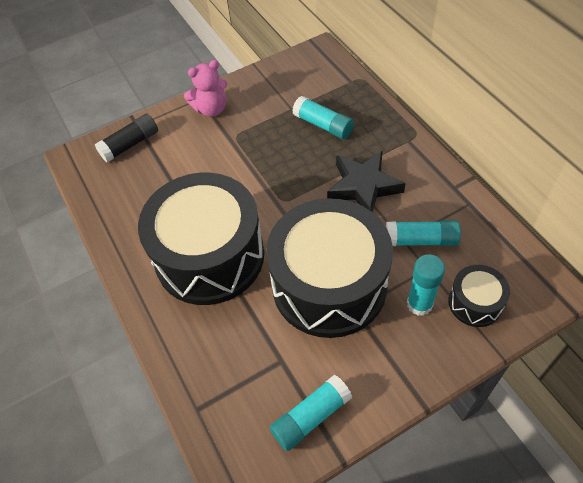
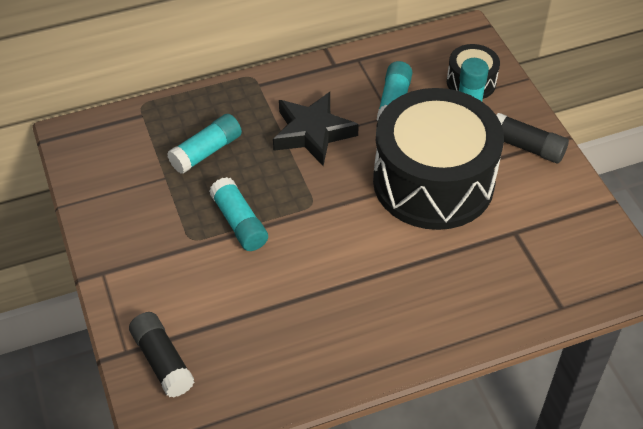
camera: 85 degrees left, 5 degrees down
(209, 256) = (375, 282): black drum -> none
(211, 109) = (130, 261): pink teddy bear -> none
(310, 417) = (574, 217): turquoise glue stick -> turquoise glue stick (239, 223)
(397, 364) = (526, 147): none -> black glue stick

